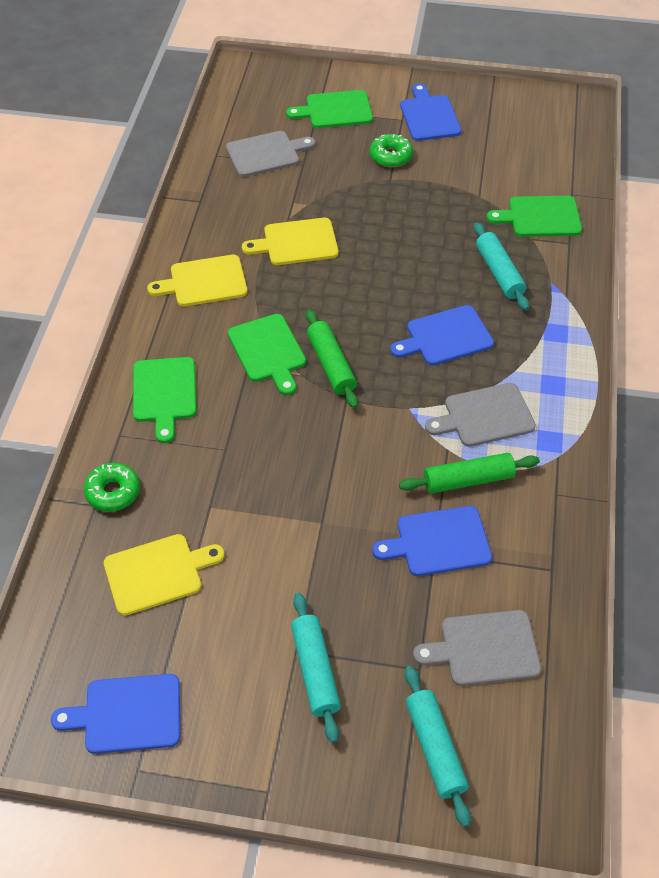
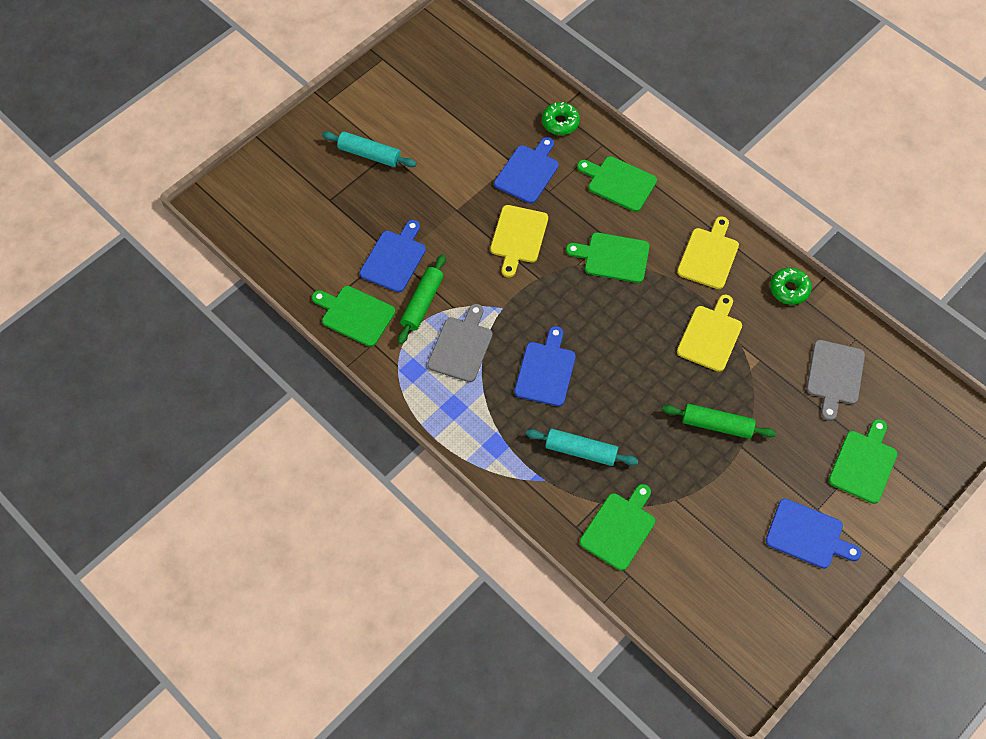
camera: 125 degrees right, 10 degrees up
(127, 714) = (415, 67): blue cutting board -> blue cutting board (528, 172)
(157, 573) = (487, 117): yellow cutting board -> yellow cutting board (518, 237)
(331, 365) = (573, 286): green rolling pin -> green rolling pin (717, 425)
(391, 156) = (771, 466): green donut -> green donut (789, 289)
(435, 748) = (284, 179): turquoise rolling pin -> none
(484, 648) = (314, 236): grey cutting board -> none
(540, 533) = (355, 315): none -> green cutting board

